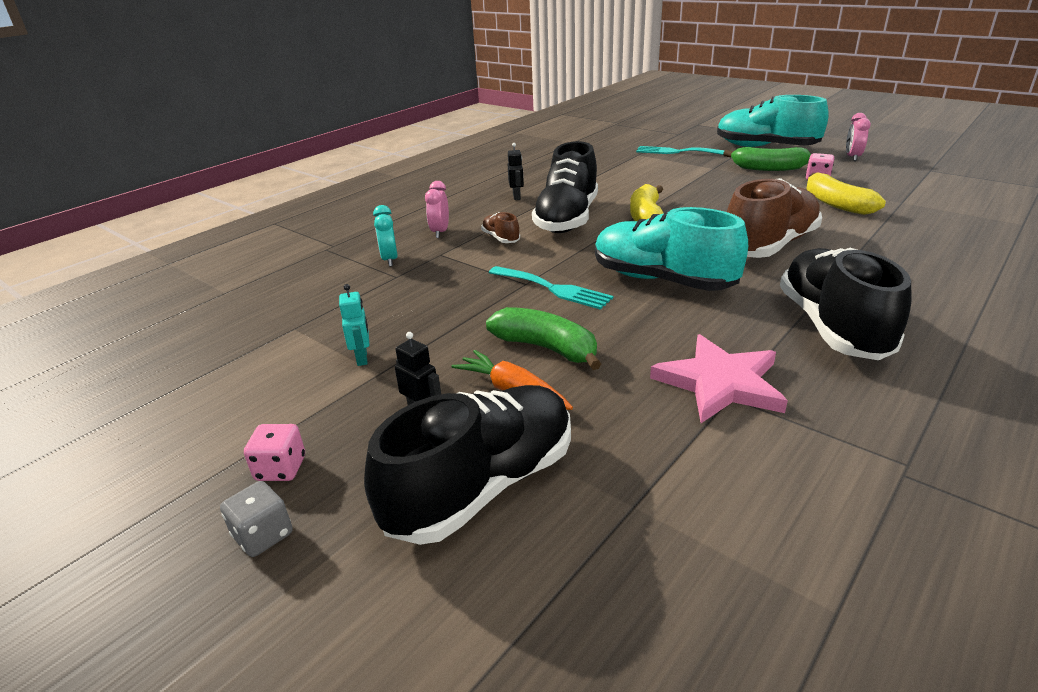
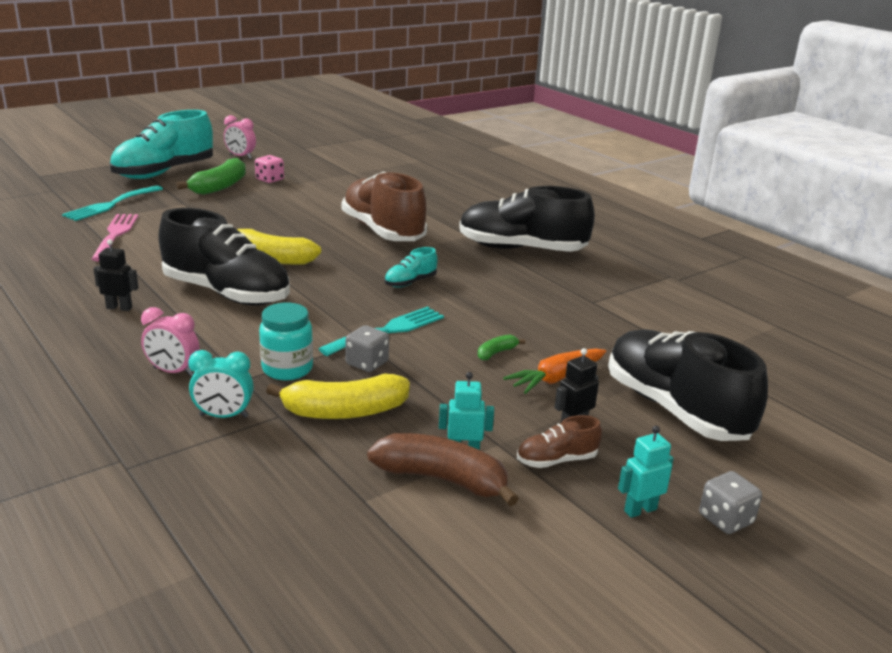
camera: 80 degrees left, 5 degrees down
(281, 468) = (640, 510): pink dice -> turquoise robot
(322, 354) = (442, 479): none -> brown banana
(462, 265) = (287, 369): none -> turquoise jar
(488, 291) = (367, 363): none -> grey dice
(501, 238) = (238, 337): brown shoe -> brown shoe (556, 460)
(546, 348) = (496, 353): green banana -> green banana, size x0.47
(627, 166) = (115, 234): none -> pink fork
(662, 280) = (410, 282): turquoise shoe -> turquoise shoe, size x0.43
(720, 383) = (575, 300): pink star -> none
(836, 204) = (330, 190): yellow banana -> yellow banana (344, 412)

